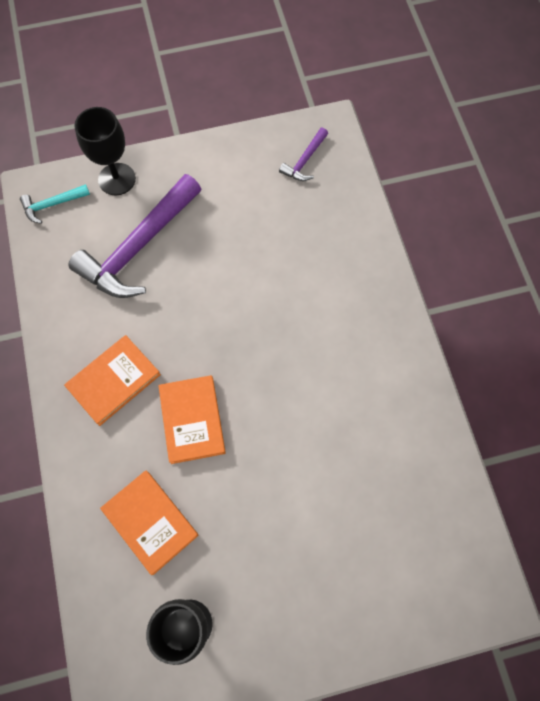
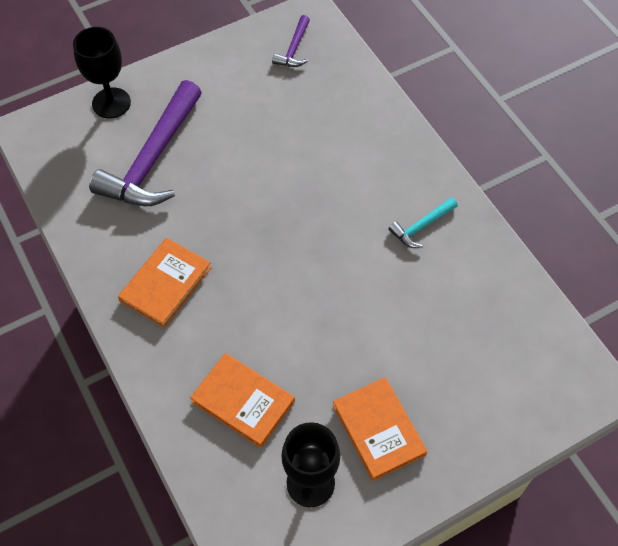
camera: 15 degrees left, 10 degrees down
(52, 205) = (52, 140): turquoise hammer -> turquoise hammer (421, 227)
(192, 420) = (256, 301): orange book -> orange book (378, 430)

